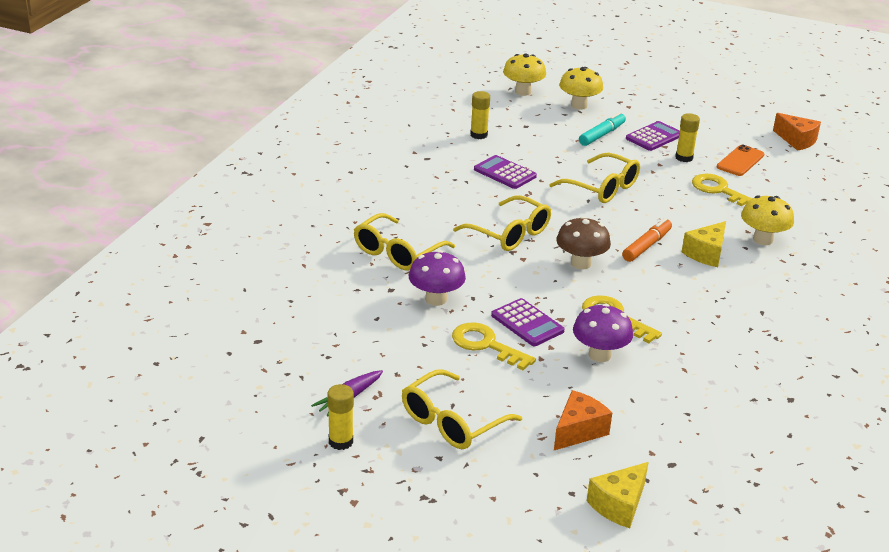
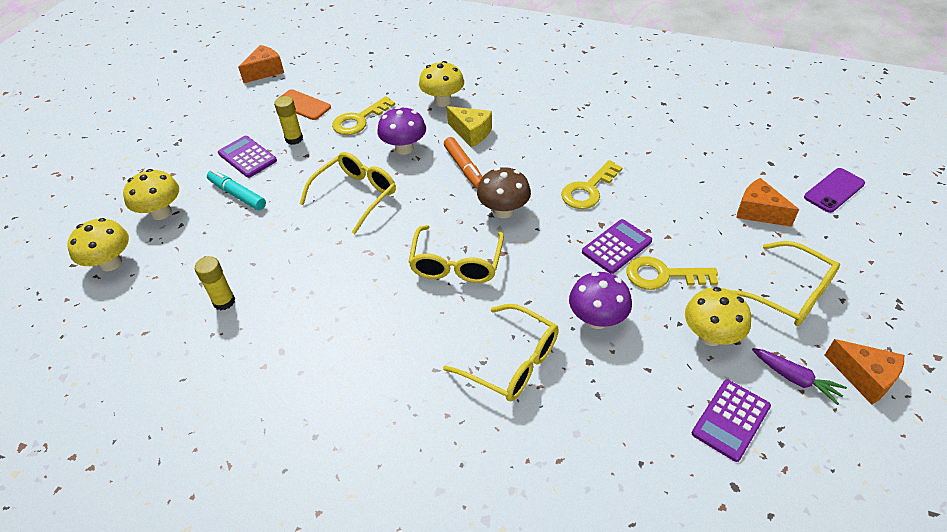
camera: 90 degrees left, 15 degrees up
(341, 441) = (864, 377): yellow glue stick -> orange cheese
(406, 359) = (710, 336): none -> yellow mushroom
(486, 345) = (662, 275): yellow key -> yellow key turned 60 degrees clockwise
(505, 173) = (322, 273): purple calculator -> purple calculator (731, 420)
(510, 234) = (456, 264): yellow glasses -> yellow glasses turned 150 degrees clockwise
(599, 355) = (648, 199): purple mushroom -> purple mushroom (404, 148)
(619, 505) = (834, 190): yellow cheese -> purple phone
(646, 246) = (464, 168): orange marker -> orange marker turned 150 degrees counterclockwise

